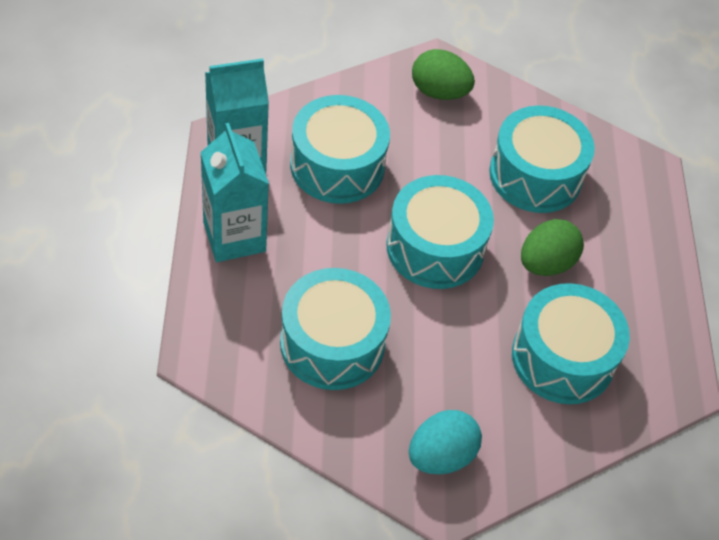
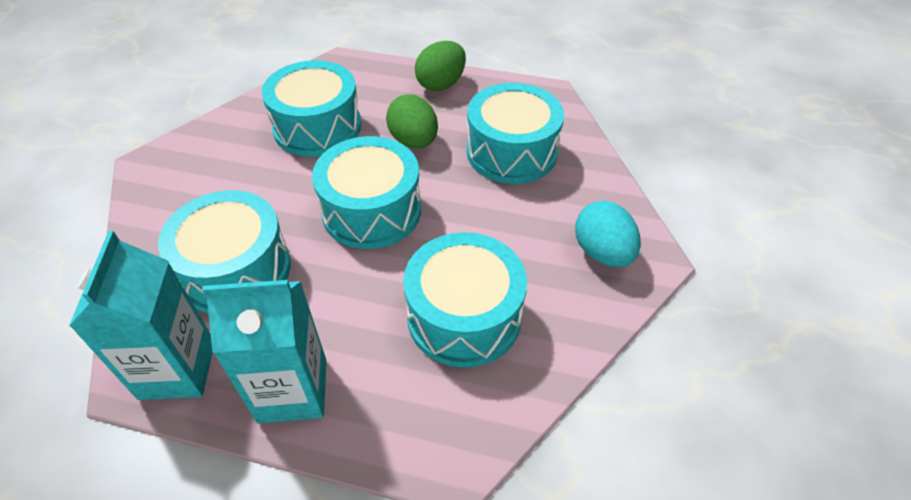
camera: 70 degrees left, 5 degrees down
(439, 92) = (185, 170): green egg -> green egg (441, 84)

